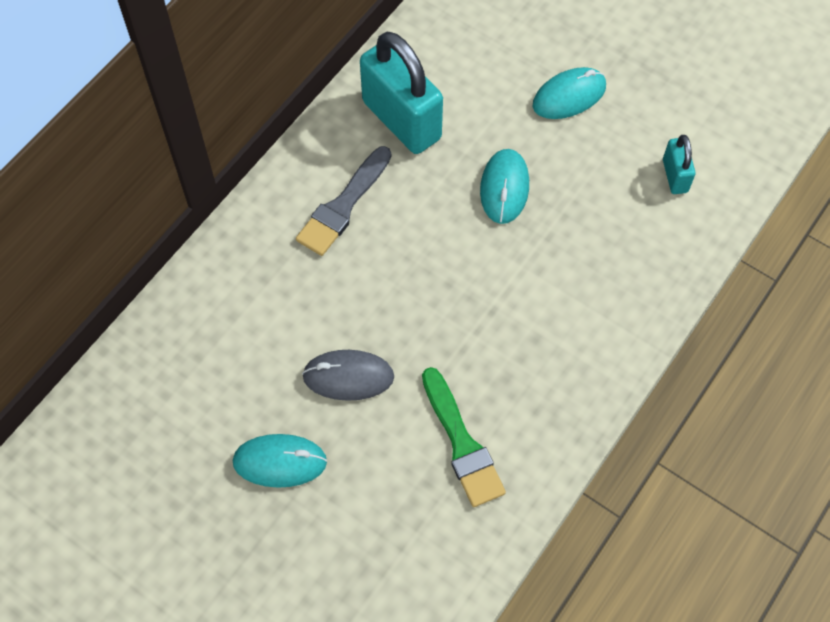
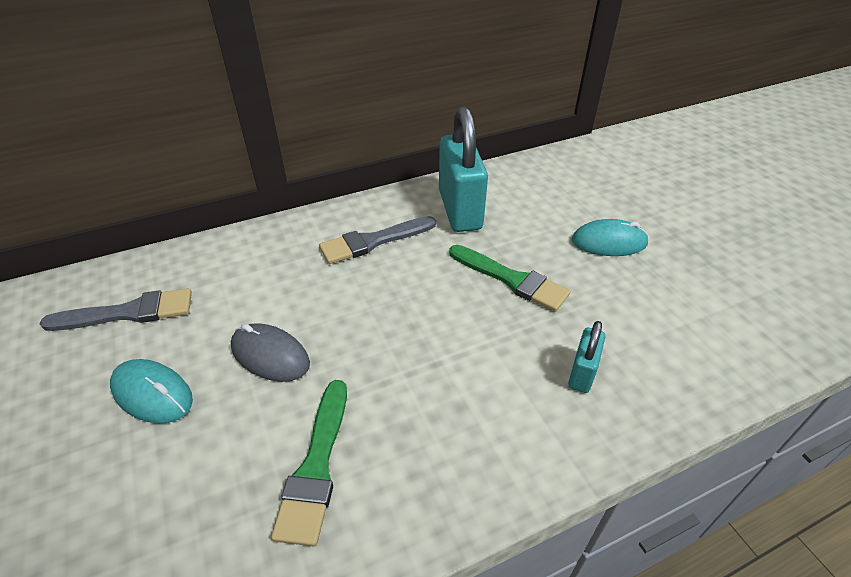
camera: 30 degrees right, 20 degrees down
(176, 406) = (128, 313): none -> grey brush
(504, 188) = (511, 279): turquoise mouse -> green brush
(675, 176) = (684, 333): turquoise padlock -> turquoise padlock (582, 373)

